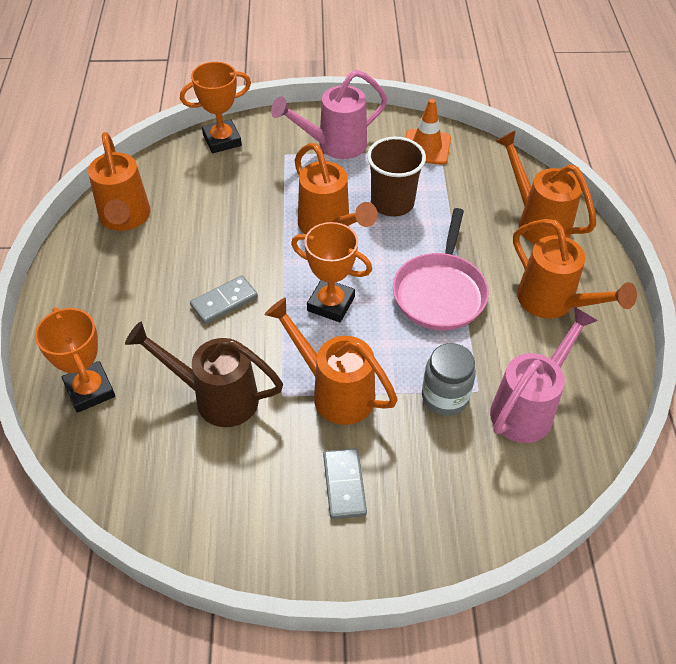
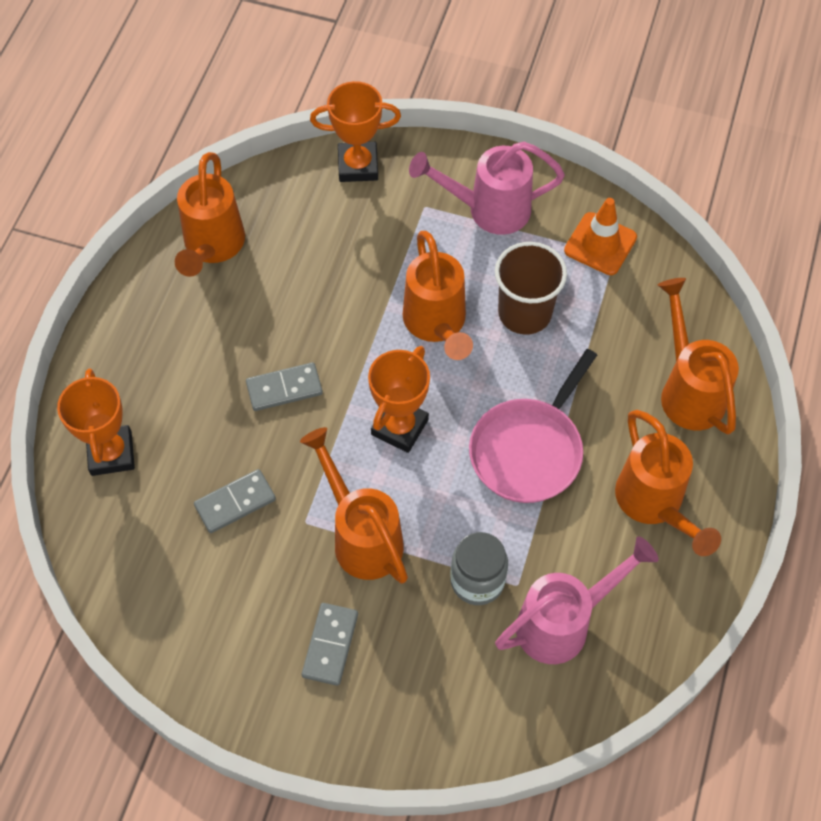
camera: 20 degrees right, 10 degrees up
(215, 397) = (235, 503): brown watering can -> grey domino
(331, 304) = (399, 427): orange trophy -> orange trophy turned 75 degrees clockwise

